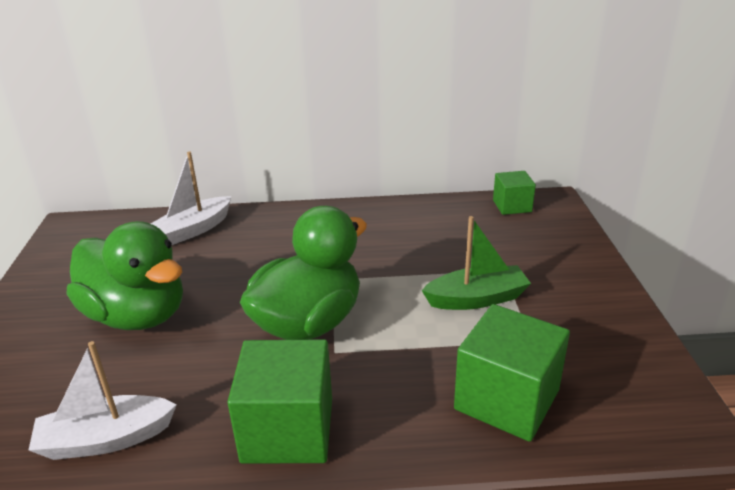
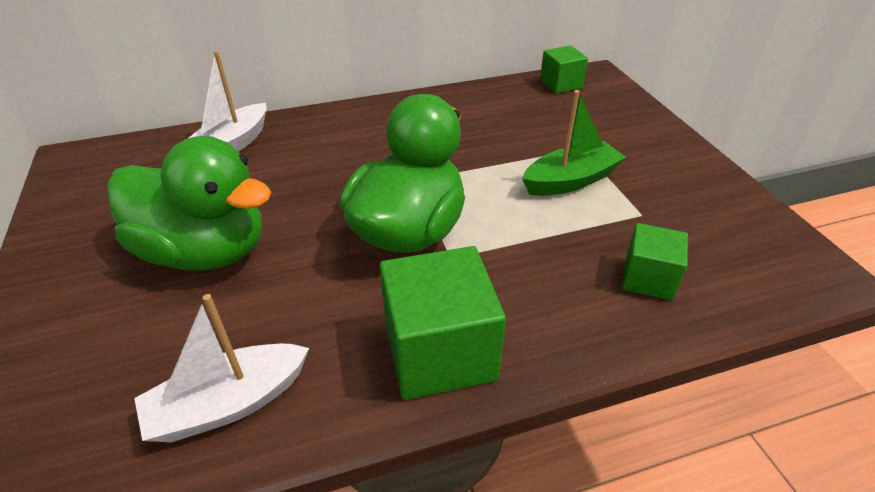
camera: 15 degrees left, 10 degrees up
(507, 399) = (648, 278): green cube -> green cube, size x0.58

